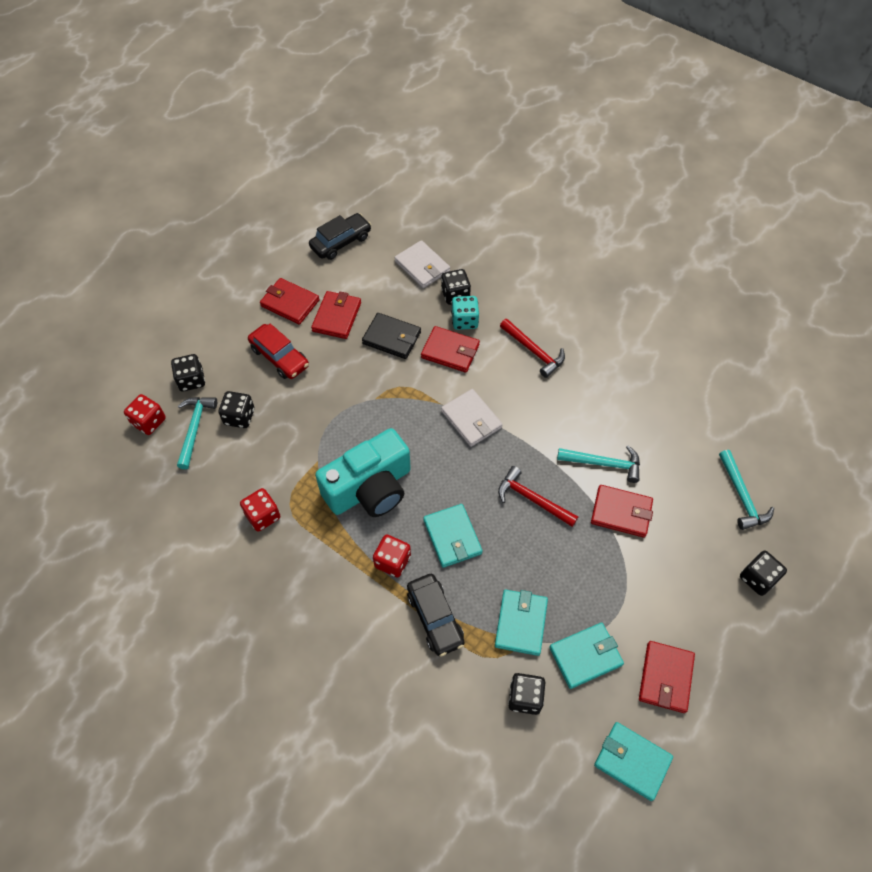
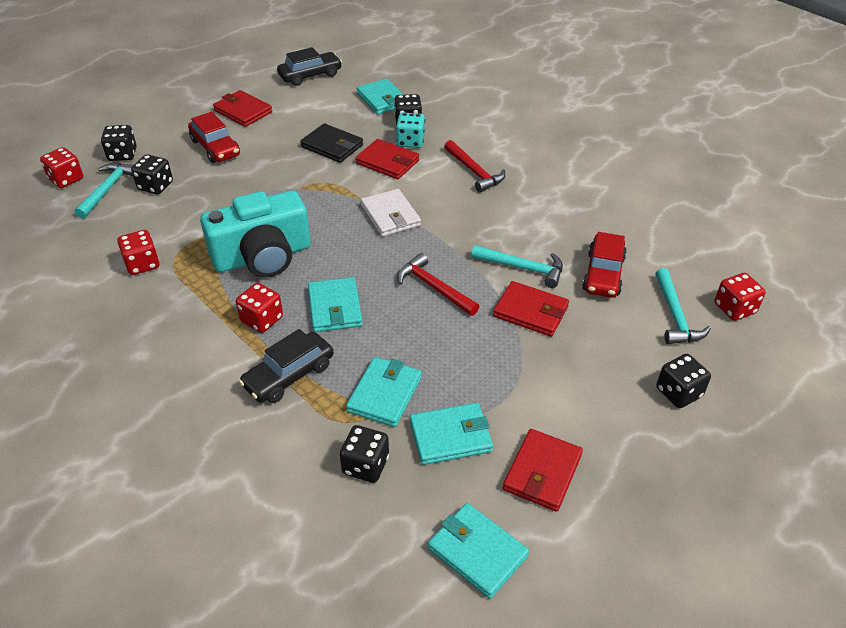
camera: 10 degrees right, 15 degrees down
(337, 317) = (284, 125): red wallet -> none
(422, 266) = (382, 99): white wallet -> turquoise wallet
(435, 618) = (289, 375): black car -> black car turned 60 degrees clockwise
(673, 459) = (603, 274): none -> red car
(789, 480) = (734, 308): none -> red dice

